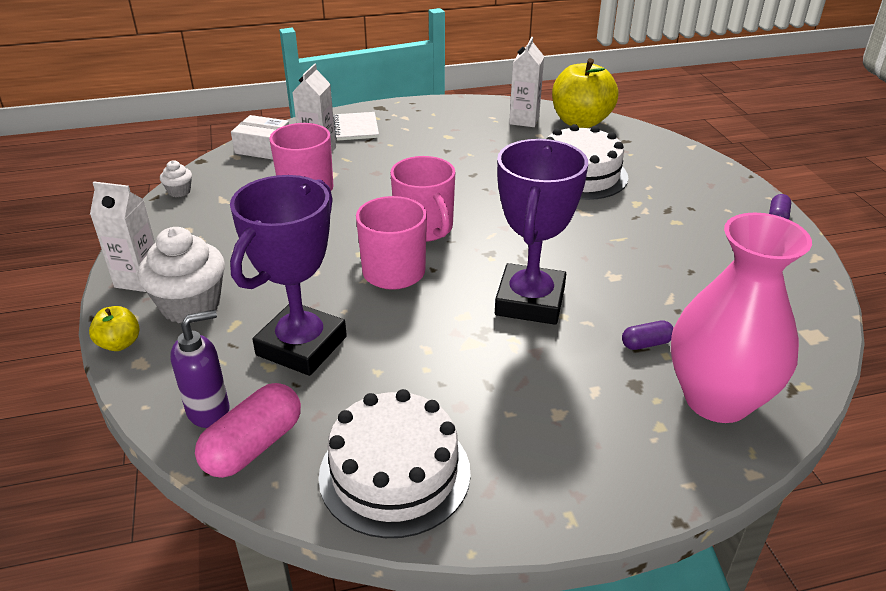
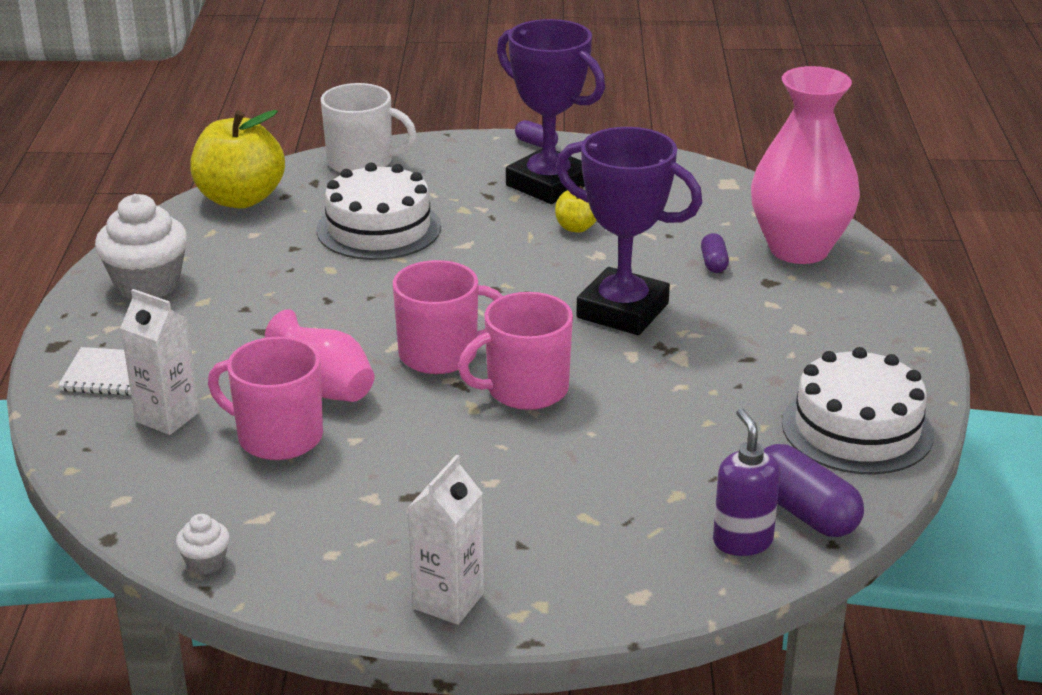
camera: 75 degrees left, 5 degrees down
(119, 343) = (594, 615): yellow apple -> yellow apple (576, 227)
(191, 305) = (532, 553): white cupcake -> white cupcake (147, 284)
(253, 446) = (804, 512): pink capsule -> purple capsule
(263, 148) = (111, 470): white box -> none
(301, 346) = (648, 469): purple trophy -> purple trophy (548, 184)
(366, 193) = (325, 387): none -> pink vase
(524, 120) = (202, 236): white carton -> none
(670, 151) = (362, 162): none -> white mug

